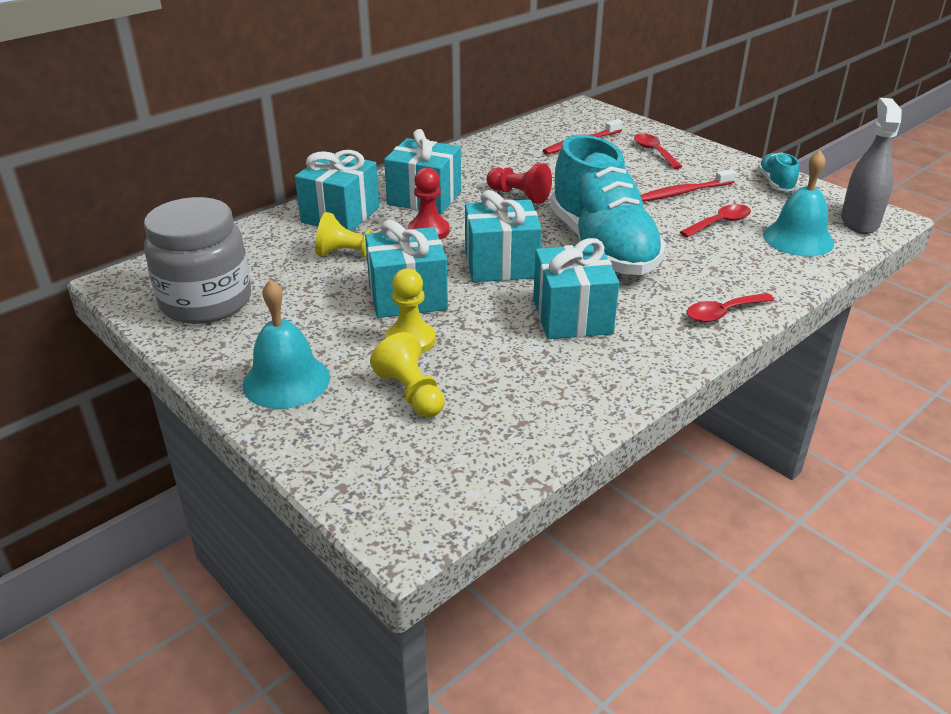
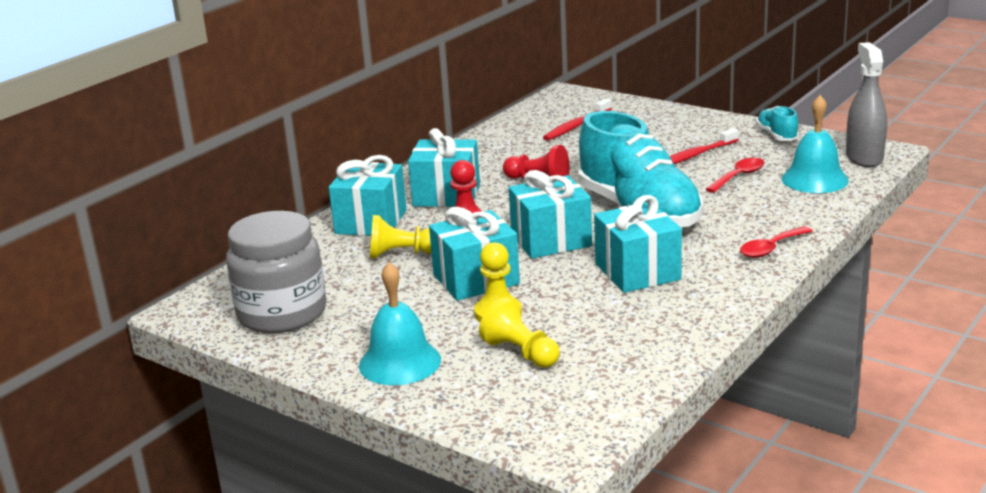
camera: 10 degrees left, 10 degrees down
(654, 152) = (651, 124): red spoon -> none

